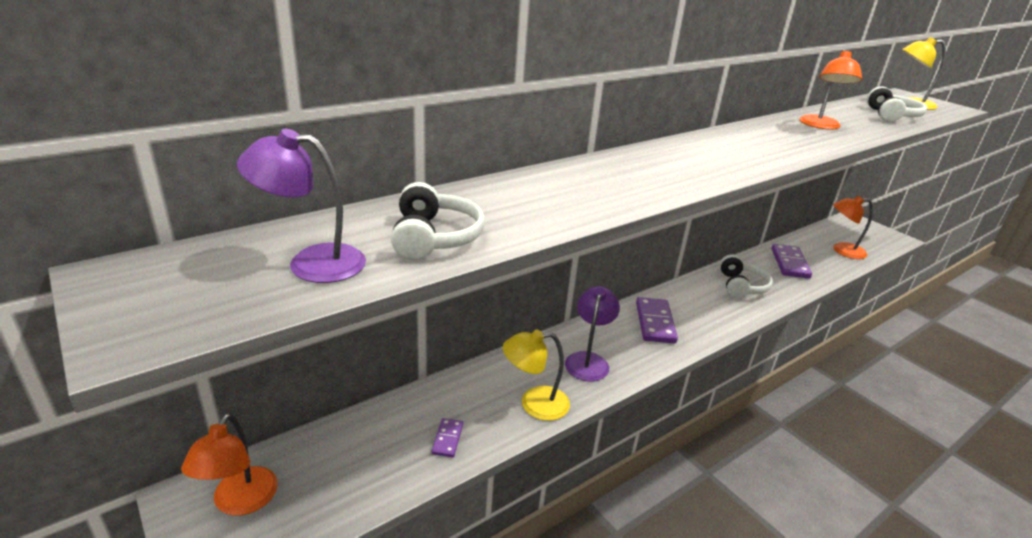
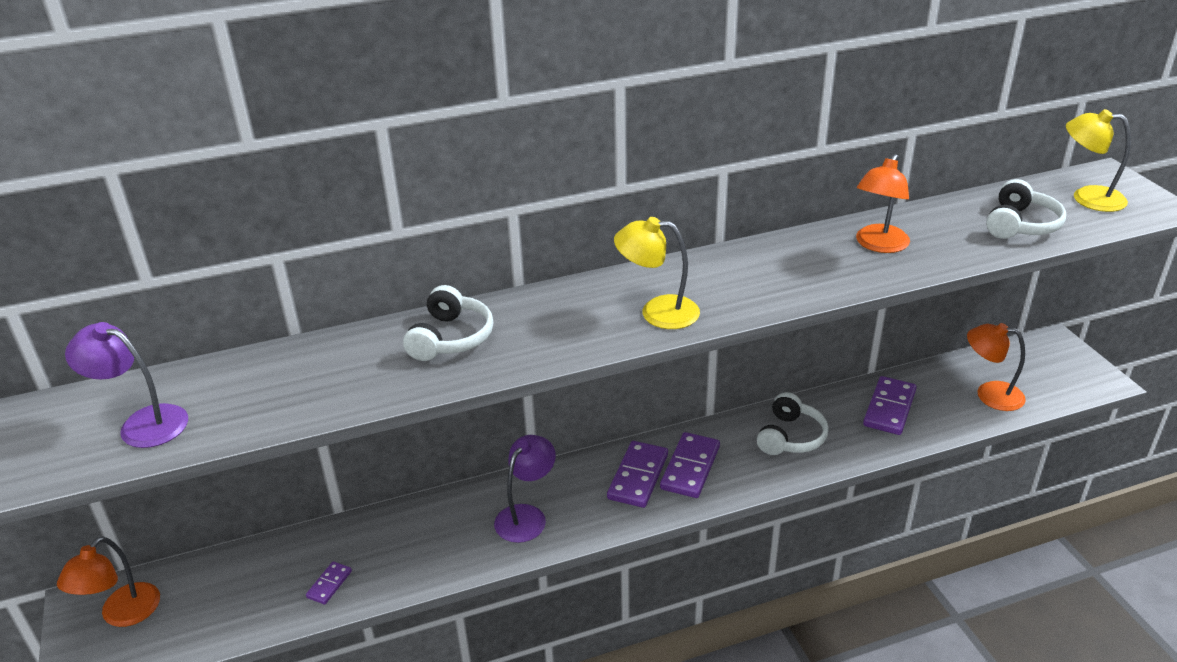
camera: 20 degrees right, 5 degrees up
(434, 237) = (263, 403): white headphones -> white headphones (450, 338)
(534, 404) = (437, 559): yellow lamp -> yellow lamp (657, 312)
(688, 312) = (690, 468): none -> purple domino

